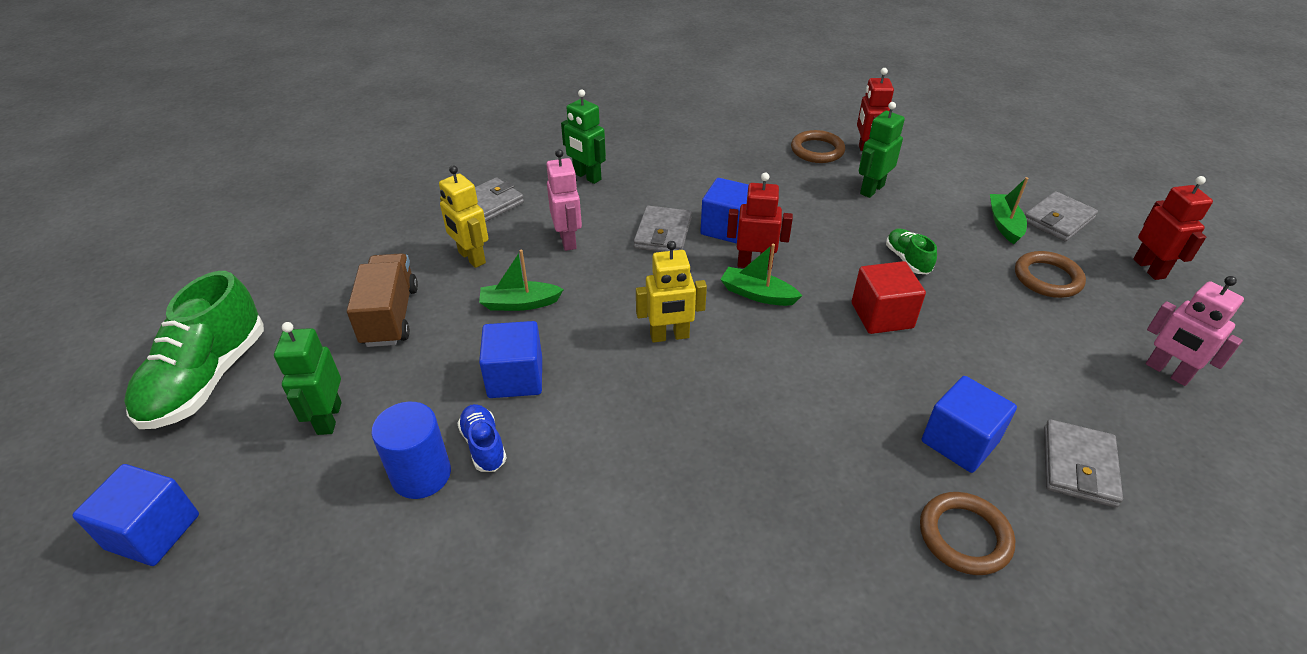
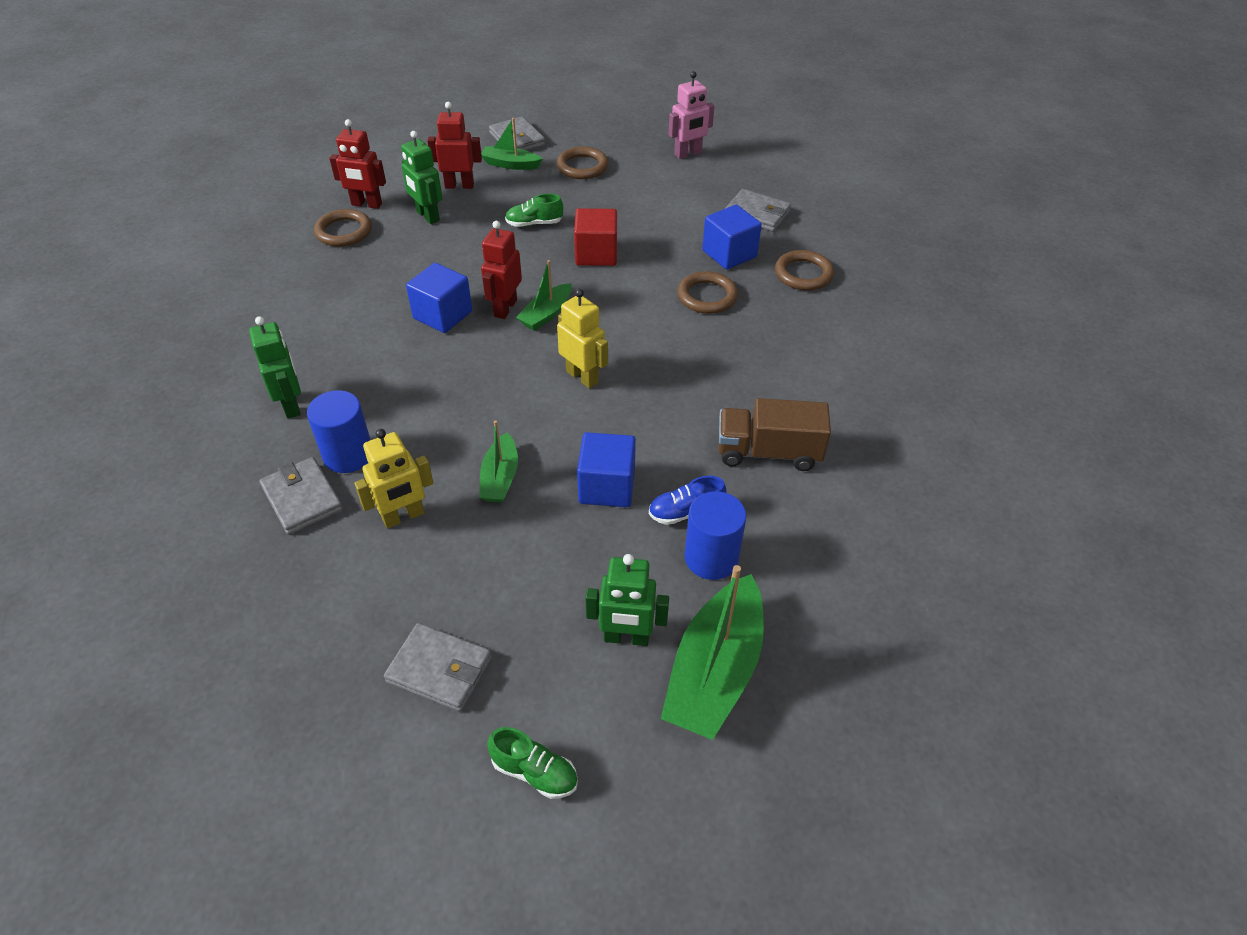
camera: 80 degrees left, 5 degrees up
(153, 532) = (750, 778): blue cube -> none
(207, 379) = (534, 772): green shoe -> green shoe, size x0.48
(279, 491) = (715, 671): none -> green boat
(390, 316) = (481, 591): brown truck -> brown truck (768, 452)
(536, 215) = (348, 455): none -> blue cylinder
(568, 240) = (408, 432): pink robot -> none
(587, 176) = (291, 405): green robot -> green robot turned 75 degrees counterclockwise
(663, 233) = (430, 359): grey wallet -> grey wallet (439, 670)
(669, 336) = (582, 377): yellow robot -> yellow robot turned 45 degrees counterclockwise
(854, 426) = (707, 296): none -> brown ring
(1149, 268) = (588, 123): red robot -> red robot (459, 185)

